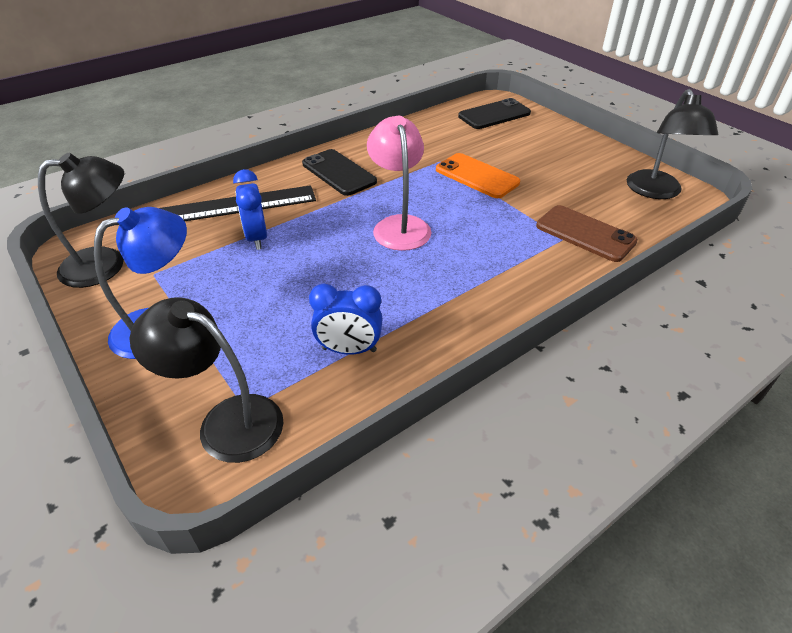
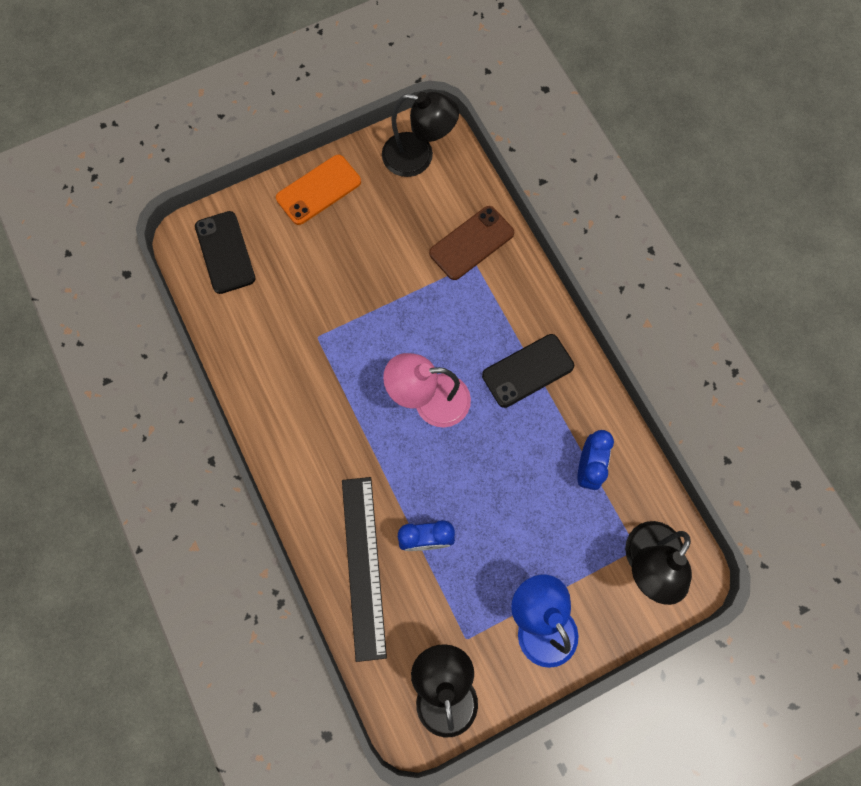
camera: 80 degrees left, 30 degrees up
(338, 173) = (319, 448): black phone -> black phone (528, 371)
(477, 176) = (357, 308): orange phone -> orange phone (319, 190)

